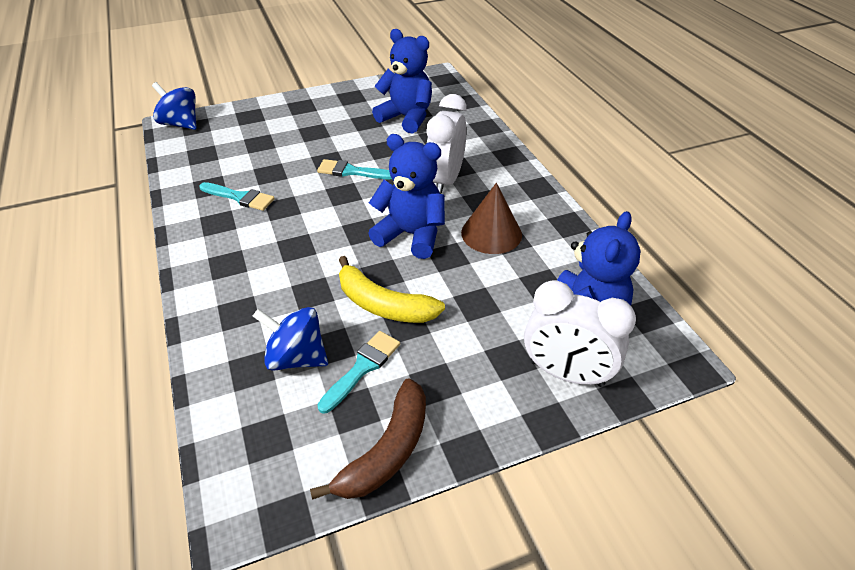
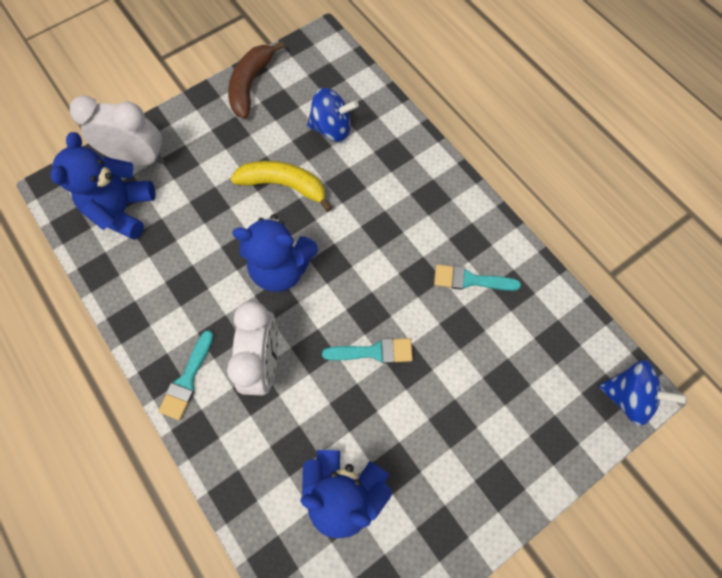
camera: 165 degrees right, 25 degrees up
(362, 368) = (283, 131): turquoise brush -> turquoise brush (187, 379)
(491, 233) = (205, 288): brown cone -> none

